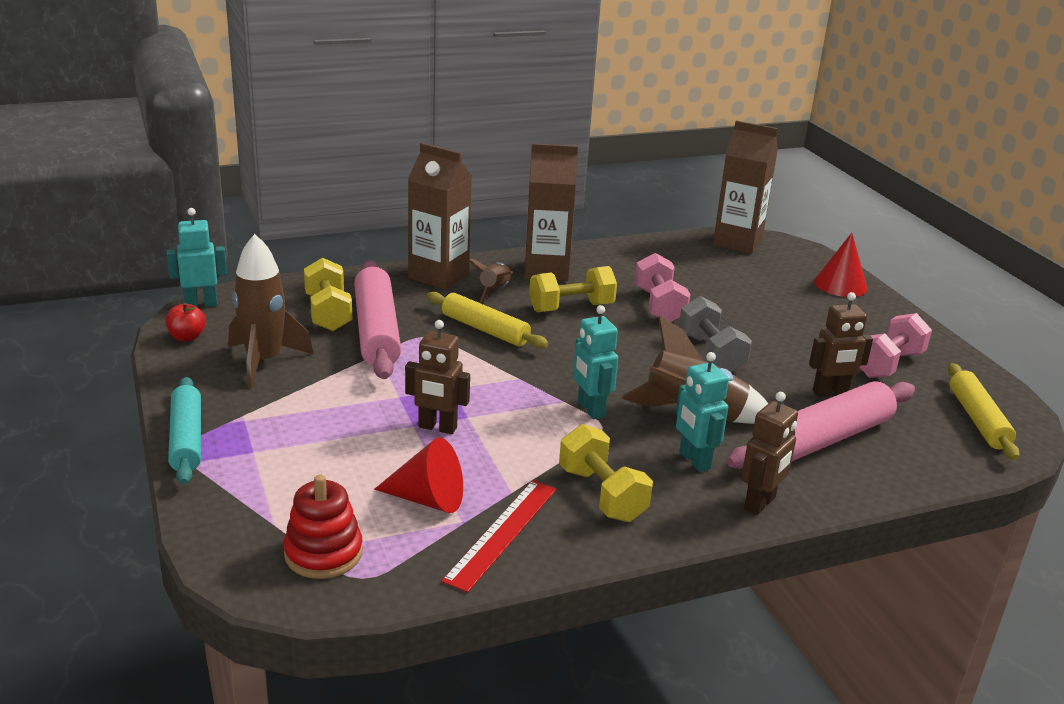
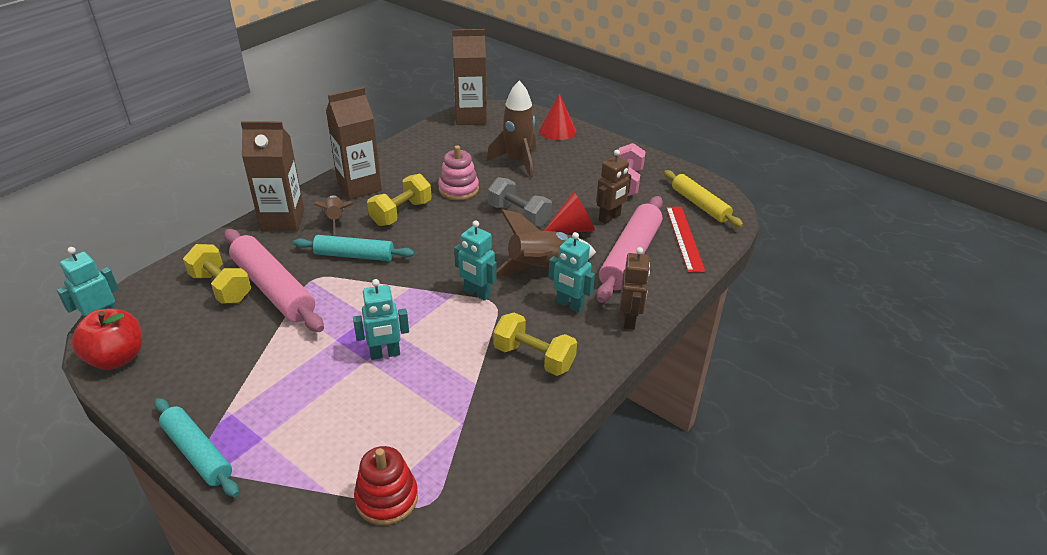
camera: 30 degrees left, 10 degrees up
(187, 337) = (117, 358): red apple -> red apple, size x1.77
(264, 362) = (204, 353): brown rocket -> brown rocket (517, 162)
(428, 499) = (425, 416): red cone -> red cone (573, 229)
(437, 428) = (385, 354): brown robot -> turquoise robot
(485, 330) = (354, 255): yellow rolling pin -> turquoise rolling pin
(502, 533) = (494, 419): red ruler -> red ruler (684, 238)
(659, 306) = (458, 189): pink dumbbell -> pink stacking toy

